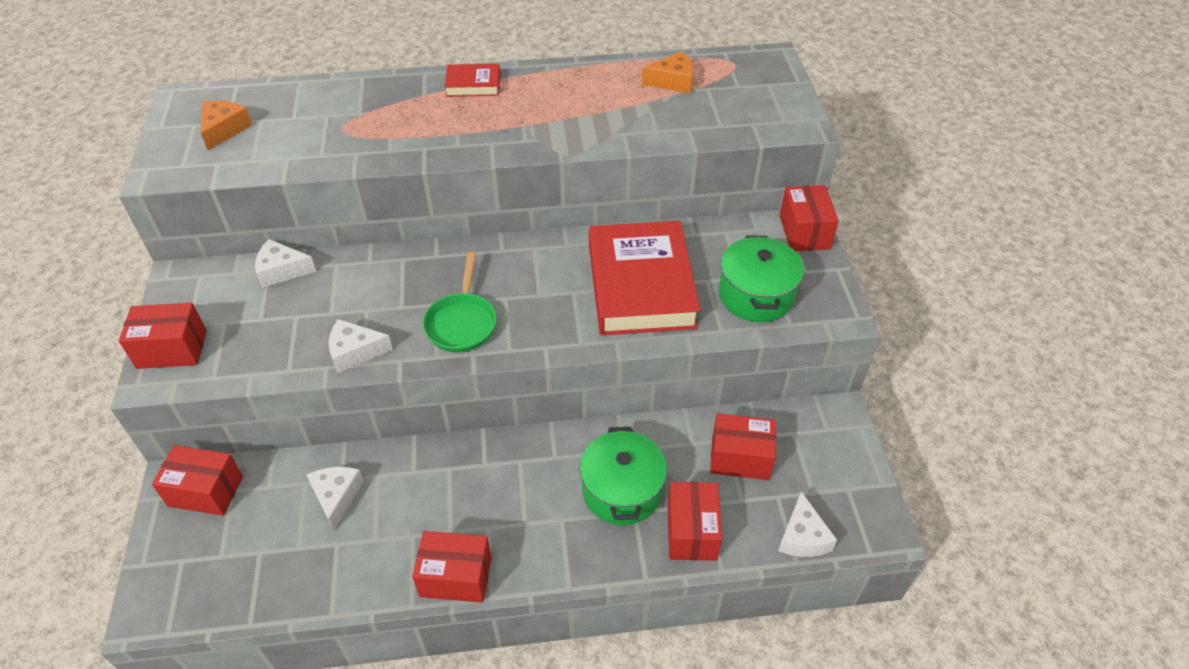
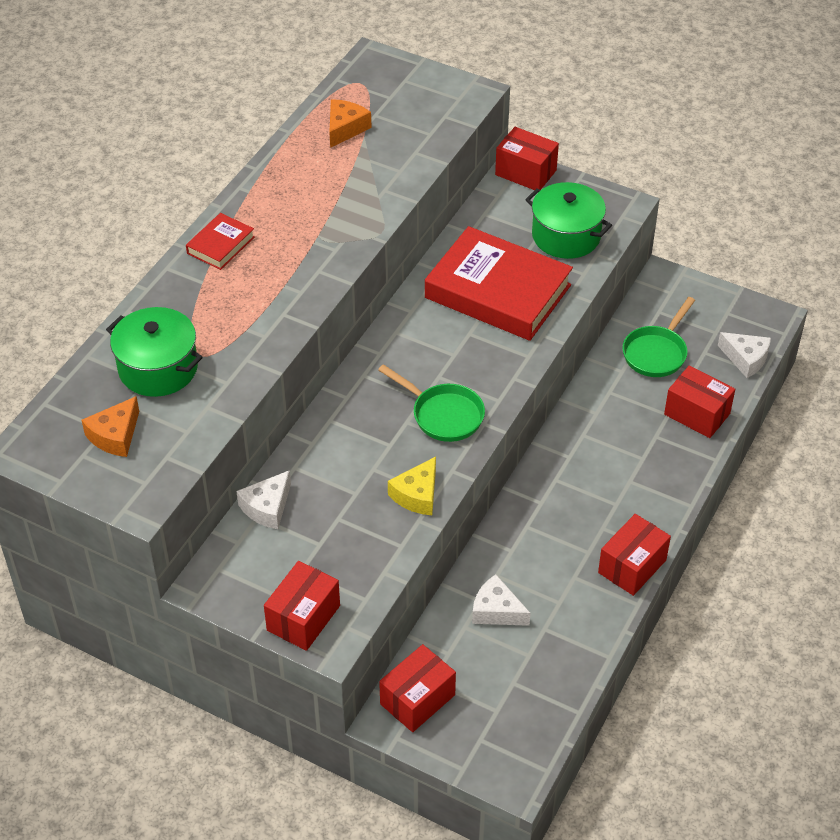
camera: 55 degrees left, 0 degrees up
(224, 130) = (115, 435): orange cheese -> orange cheese turned 105 degrees counterclockwise
(355, 352) = (417, 495): white cheese -> yellow cheese
(622, 491) = (632, 433): green pot -> green pot (158, 368)
(740, 458) = (656, 353): red box -> green pan

